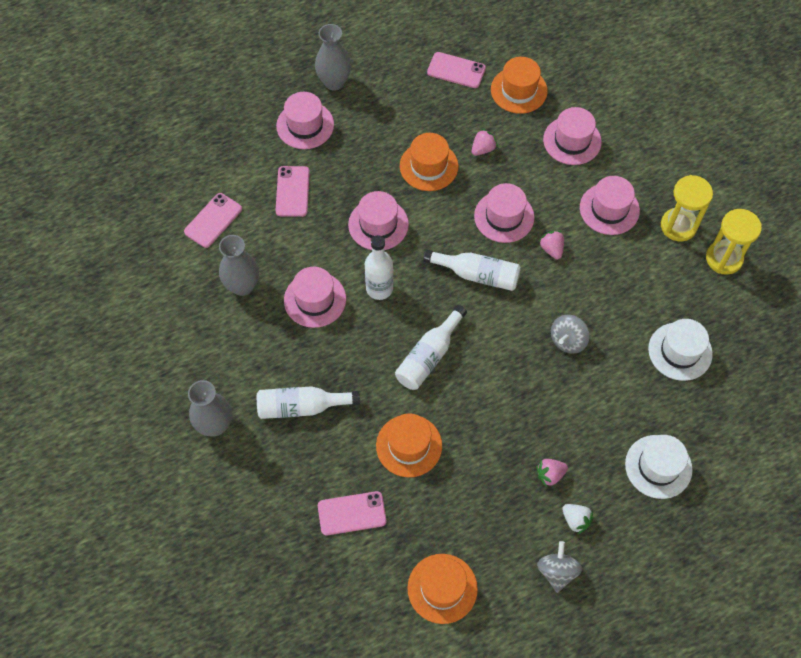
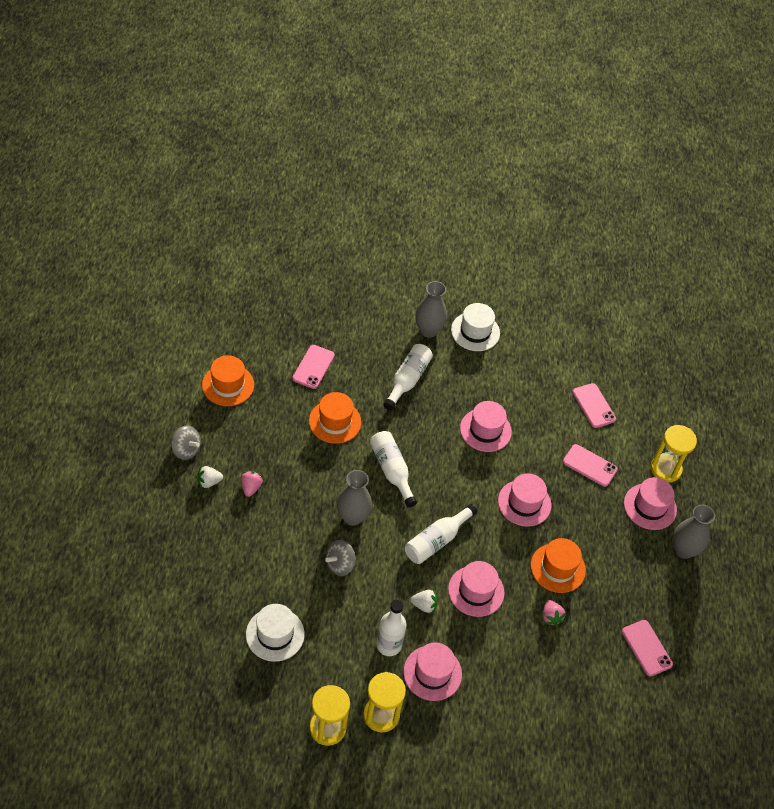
camera: 115 degrees right, 10 degrees down
(242, 286) = (525, 395): grey vase -> grey vase (352, 517)
(251, 130) = (665, 469): none -> yellow hourglass
(379, 288) = (468, 472): white bottle -> white bottle (389, 645)
(456, 70) = (646, 648): pink phone -> pink phone turned 75 degrees counterclockwise
(518, 90) = (596, 684): orange hat -> none
(551, 249) = (424, 605): pink strawberry -> white strawberry
(568, 340) = (340, 564): grey spinning top -> grey spinning top turned 105 degrees counterclockwise
(572, 141) = (518, 691): pink hat -> none
(658, 466) = (203, 556): white hat -> white hat (475, 331)

